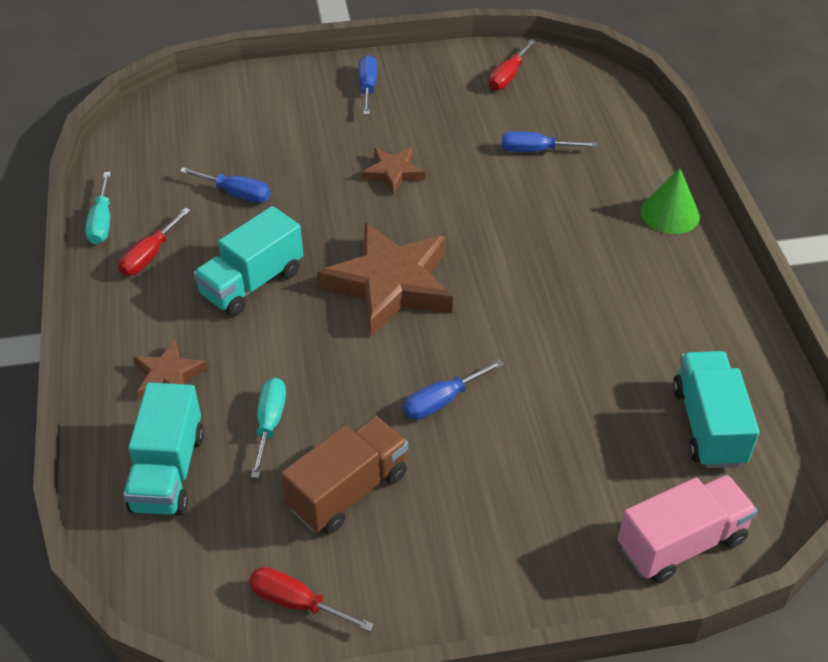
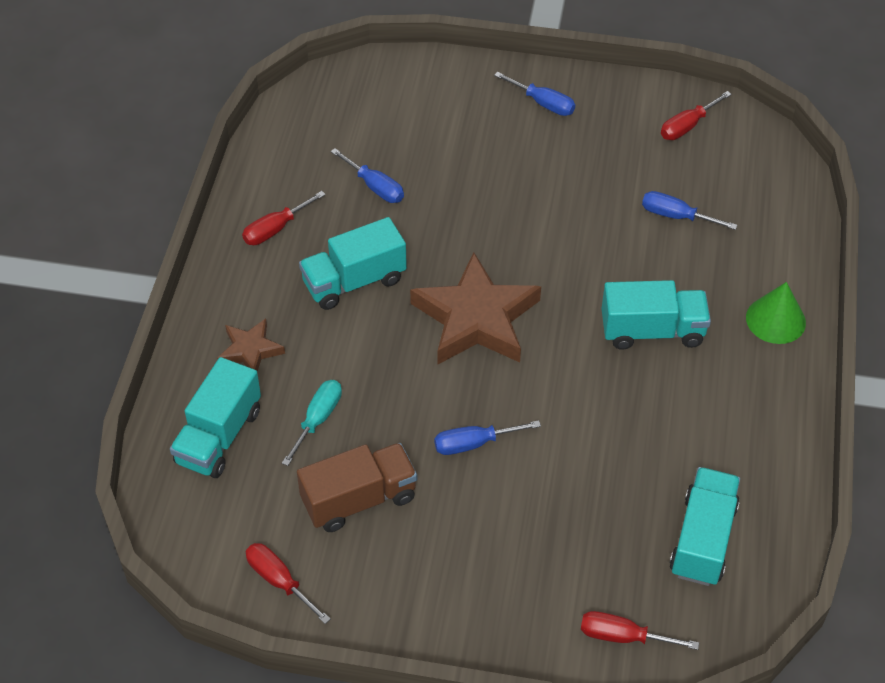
camera: 20 degrees right, 5 degrees up
(102, 222) = (246, 184): turquoise screwdriver -> none
(368, 87) = (543, 103): blue screwdriver -> blue screwdriver turned 105 degrees clockwise
(393, 173) = (528, 204): brown star -> none
(563, 252) = (652, 331): none -> turquoise truck
(681, 543) = (623, 636): pink truck -> red screwdriver

